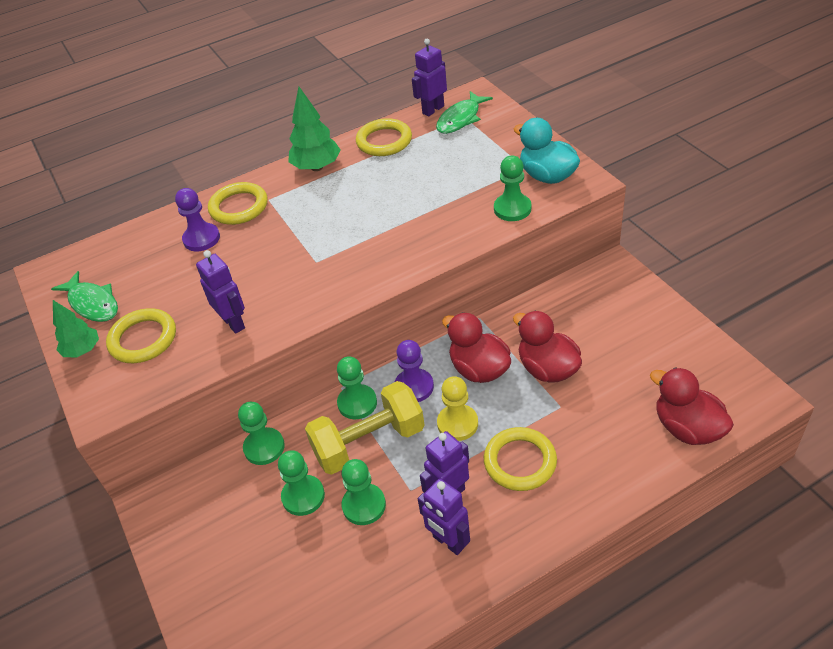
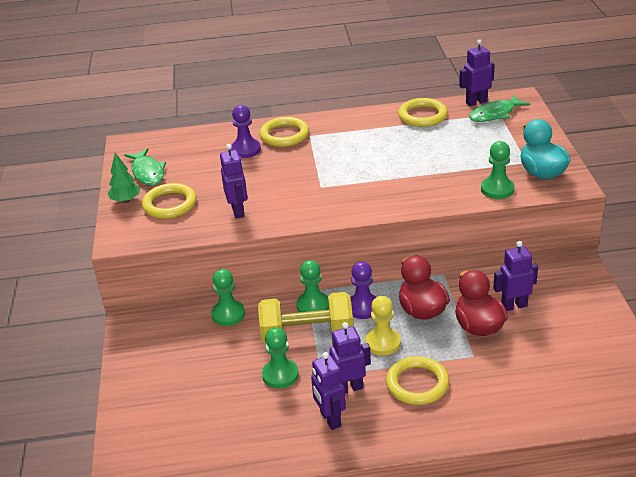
camera: 20 degrees right, 10 degrees down
(303, 496) = (239, 355): green pawn -> none
(317, 167) = (359, 122): green tree -> none
(570, 332) = (514, 306): none -> purple robot
(687, 428) = (572, 403): red duck -> none

